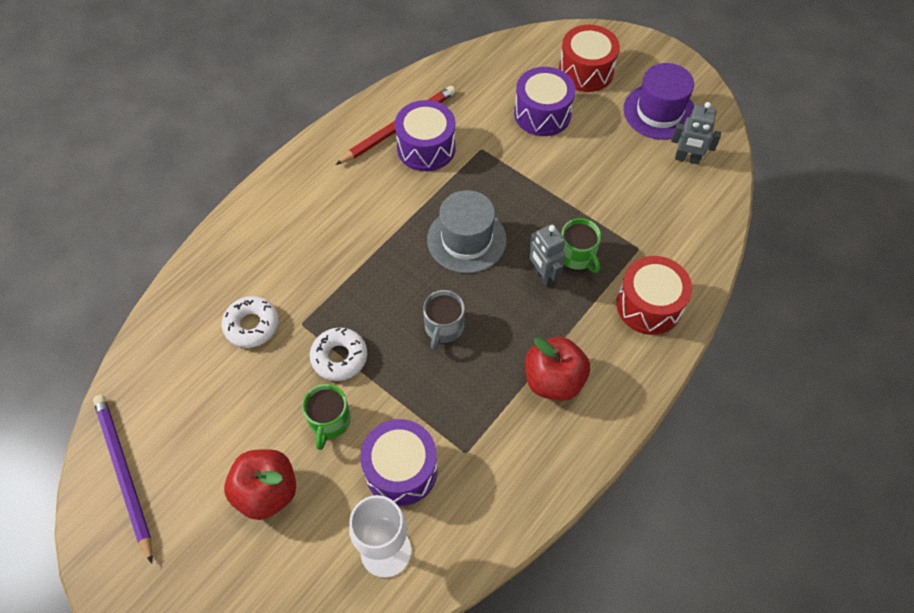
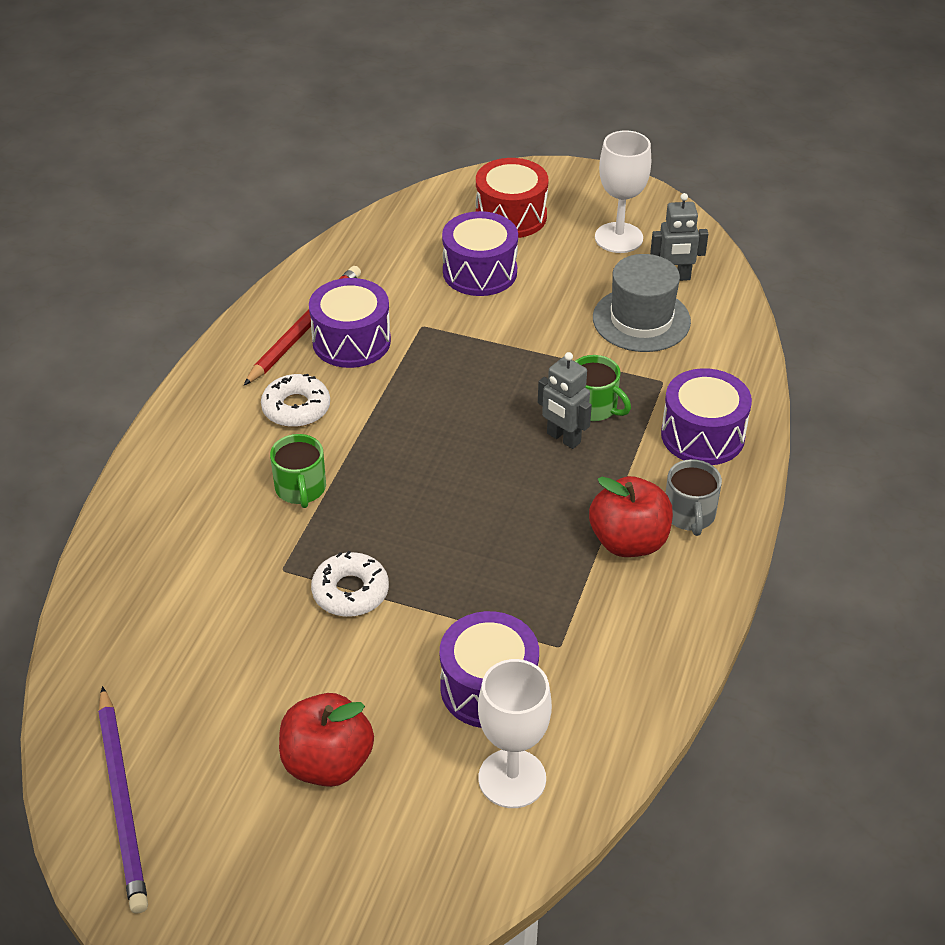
camera: 20 degrees left, 15 degrees down
(124, 474) = (122, 802): purple pencil -> purple pencil turned 150 degrees counterclockwise
(252, 325) = (217, 589): white donut -> white donut (296, 408)
(329, 421) = (372, 663): green mug -> green mug (301, 489)
(443, 327) = (467, 524): grey mug -> grey mug (689, 515)
(466, 239) = (450, 425): grey hat -> grey hat (641, 320)
(649, 305) = (702, 435): red drum -> purple drum
(659, 112) = (618, 238): purple hat -> white goblet

